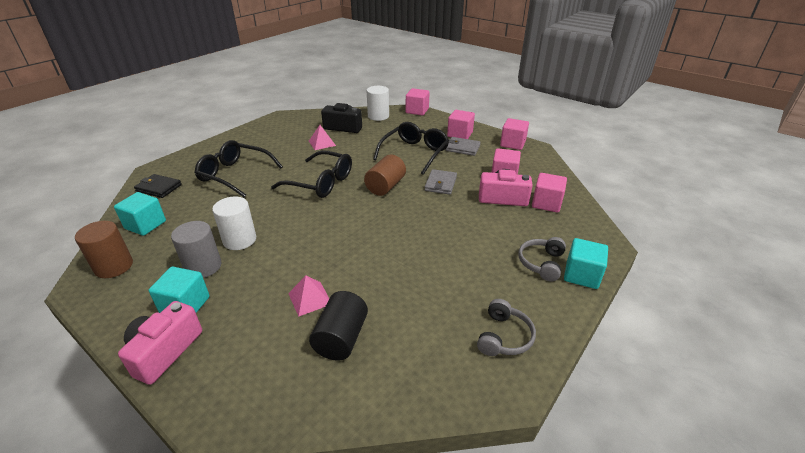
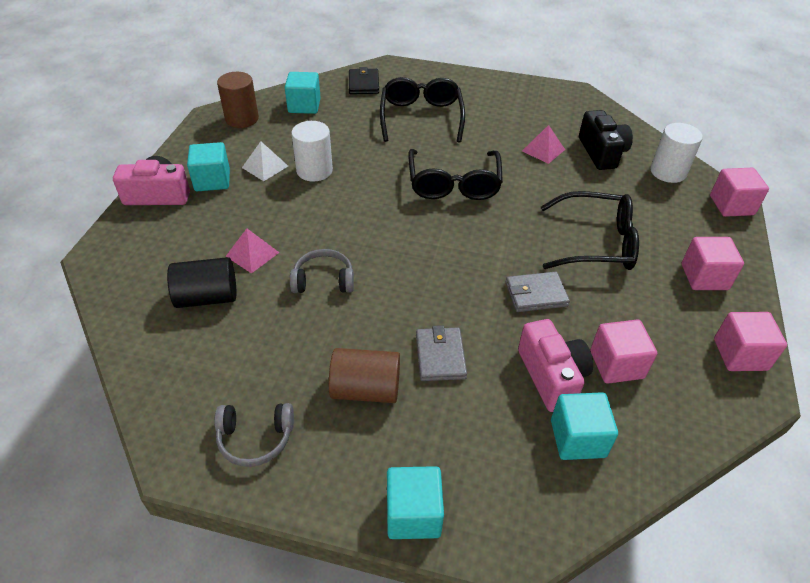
camera: 65 degrees right, 10 degrees up
(203, 267) = (265, 167): grey cylinder -> white pyramid
(385, 186) = (487, 241): brown cylinder -> brown cylinder (366, 389)
(462, 148) = (661, 292): grey wallet -> grey wallet (440, 356)
(541, 263) = (415, 456): grey headphones -> grey headphones (323, 280)
(546, 203) = (577, 438): pink cube -> turquoise cube

